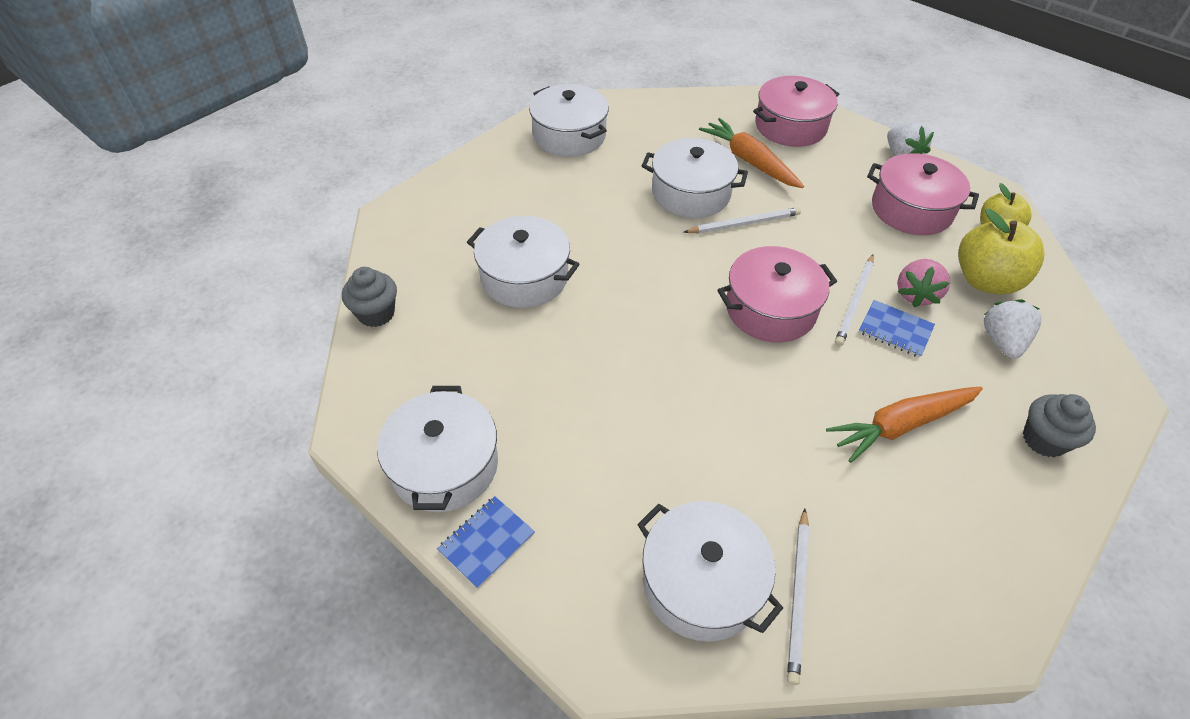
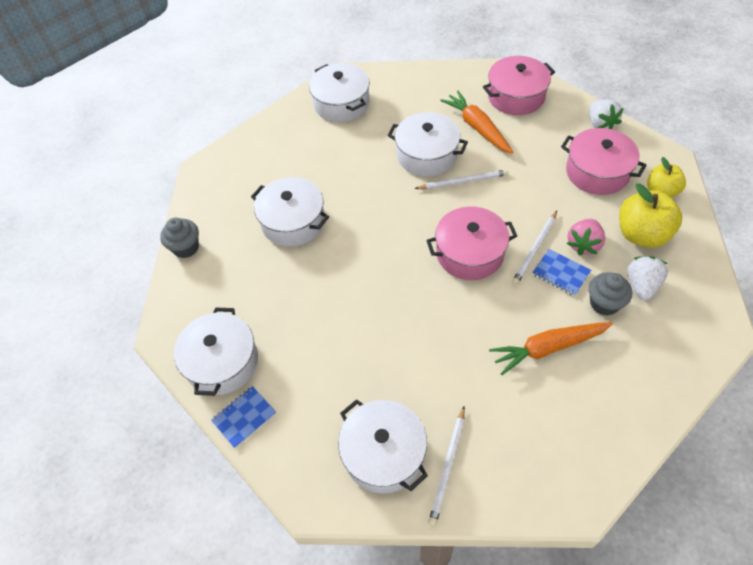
camera: 10 degrees right, 5 degrees up
(1044, 440) = (653, 364): grey cupcake -> grey cupcake (604, 303)

